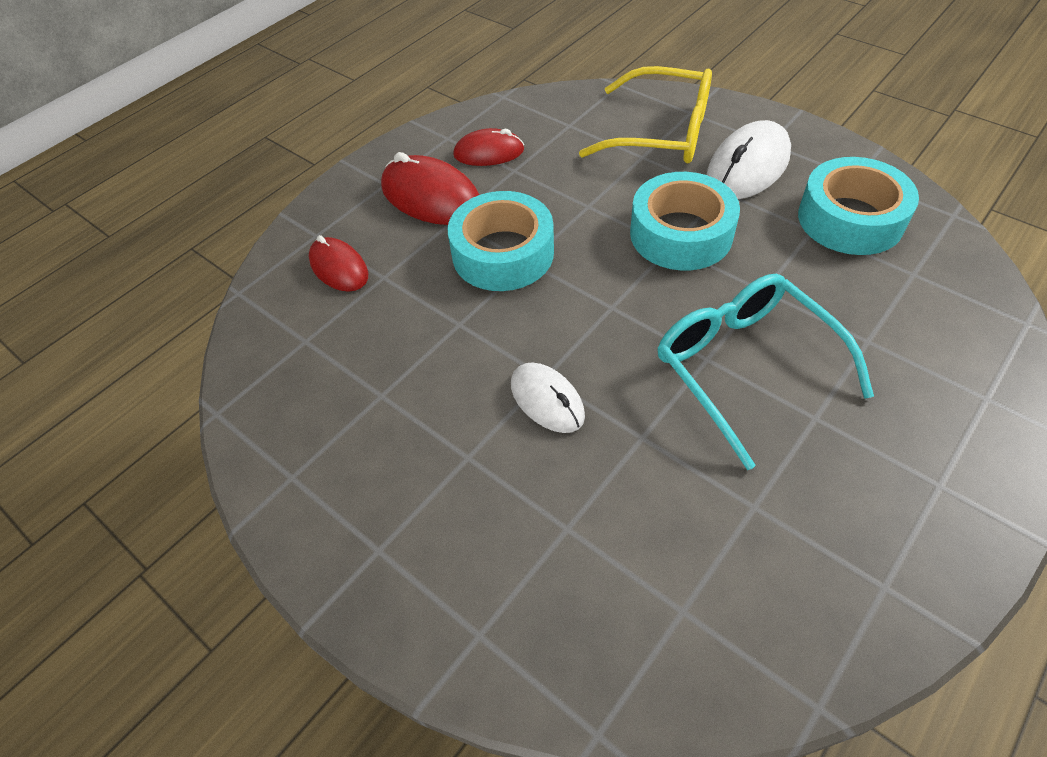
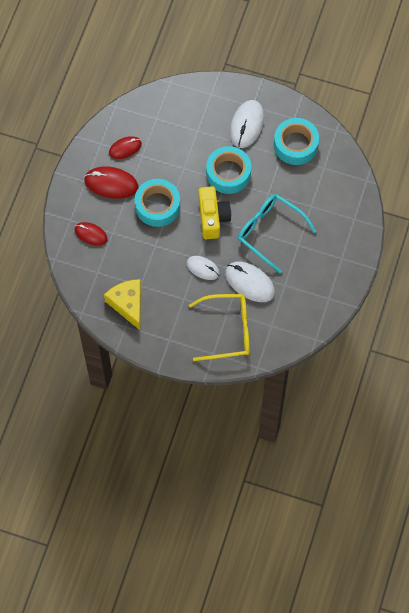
camera: 25 degrees left, 15 degrees up
(328, 427) = (128, 304): none -> yellow cheese
(614, 303) = (212, 218): none -> yellow camera
(655, 470) = (249, 283): none -> white mouse
(661, 133) = (201, 112): yellow glasses -> yellow glasses (227, 330)

